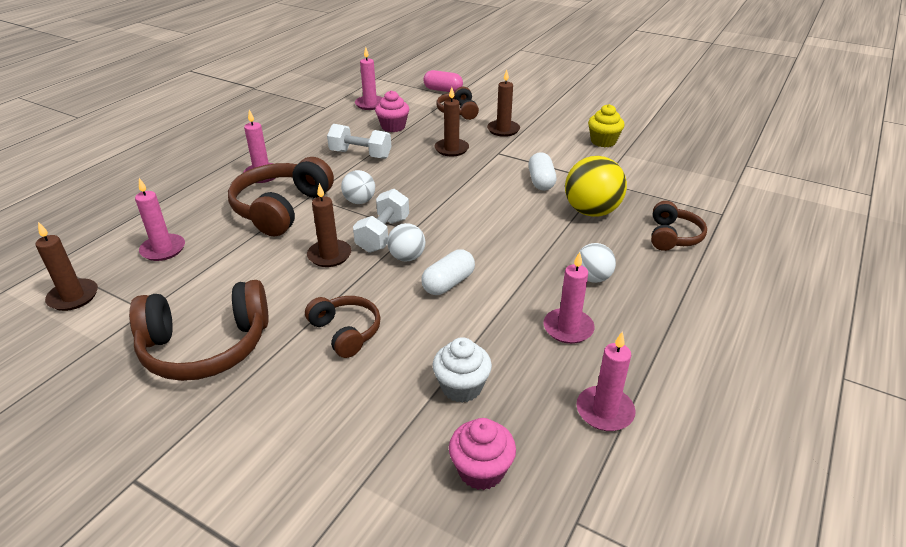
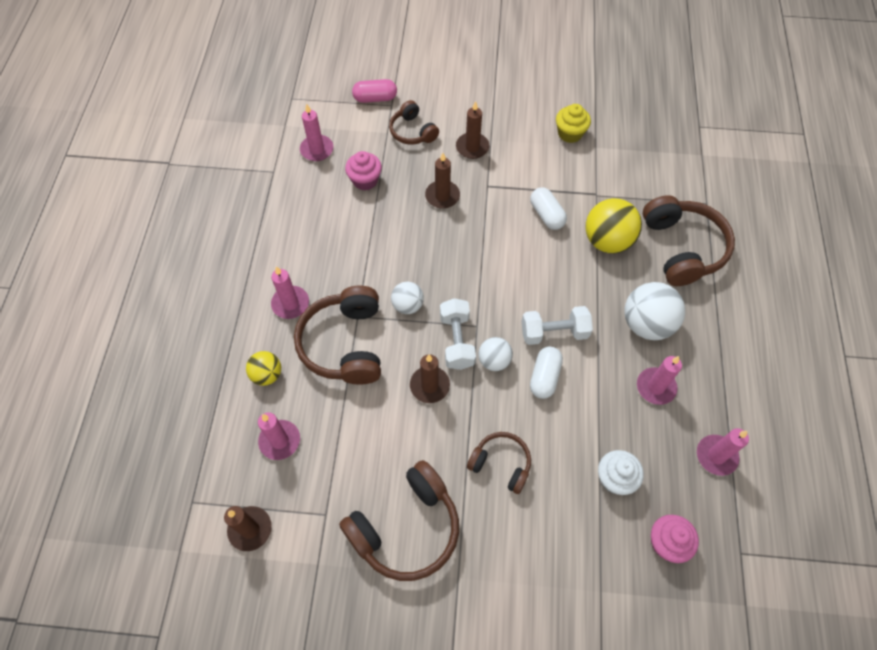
camera: 25 degrees left, 25 degrees up
(198, 208) = (267, 375): none -> yellow ball
(360, 154) = (363, 237): white dumbbell -> white dumbbell (554, 332)
(592, 278) = (646, 324): white ball -> white ball, size x1.73
(673, 236) = (682, 248): brown headphones -> brown headphones, size x1.74

